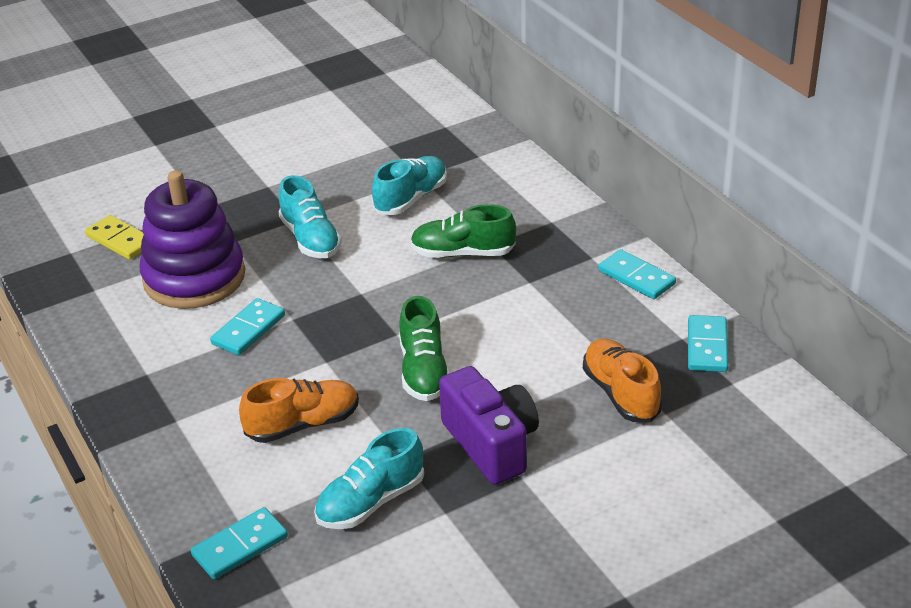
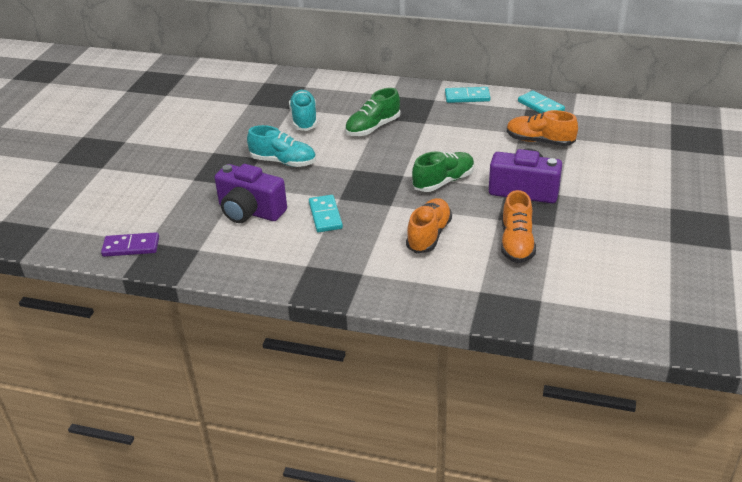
camera: 45 degrees left, 0 degrees up
(51, 248) = (131, 247): none -> purple domino
(120, 240) = (169, 220): yellow domino -> none
(194, 277) = (250, 211): purple stacking toy -> purple camera
(240, 546) = (493, 299): turquoise domino -> none
(370, 502) = (516, 243): turquoise shoe -> orange shoe
(424, 371) = (443, 182): green shoe -> green shoe turned 75 degrees counterclockwise

